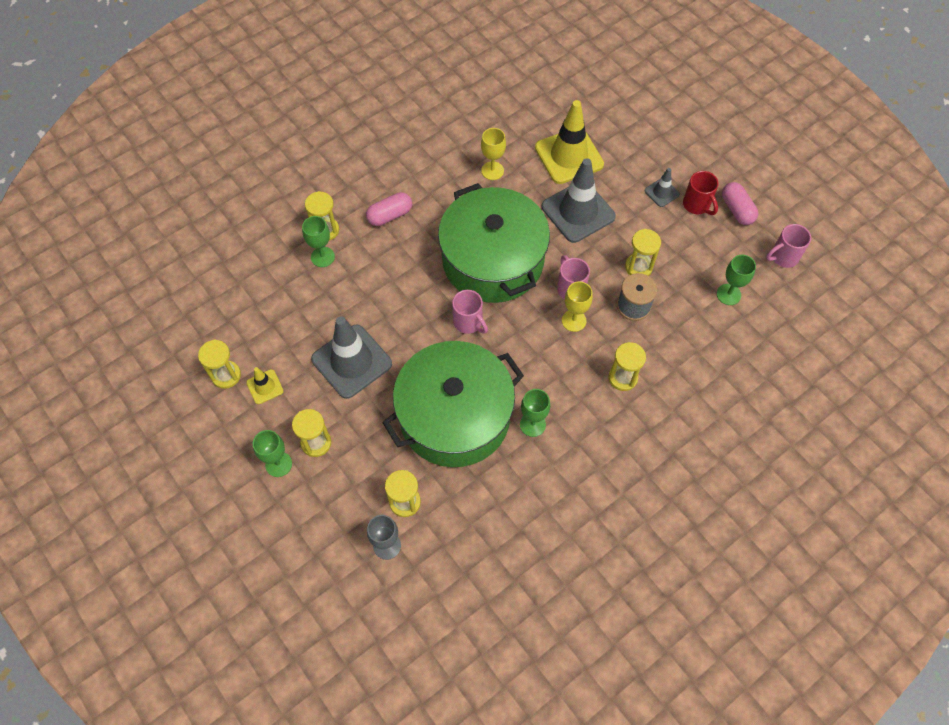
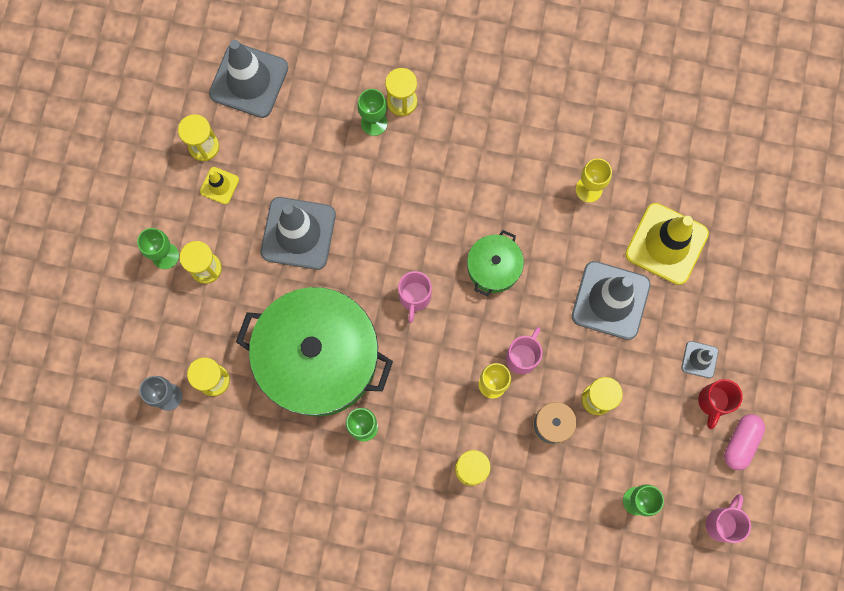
camera: 50 degrees right, 15 degrees up
(211, 310) = (249, 80): none -> grey traffic cone
(390, 215) = (463, 142): pink capsule -> none
(493, 260) = (493, 267): green pot -> green pot, size x0.46
(783, 257) = (722, 522): pink mug -> pink mug turned 90 degrees clockwise

